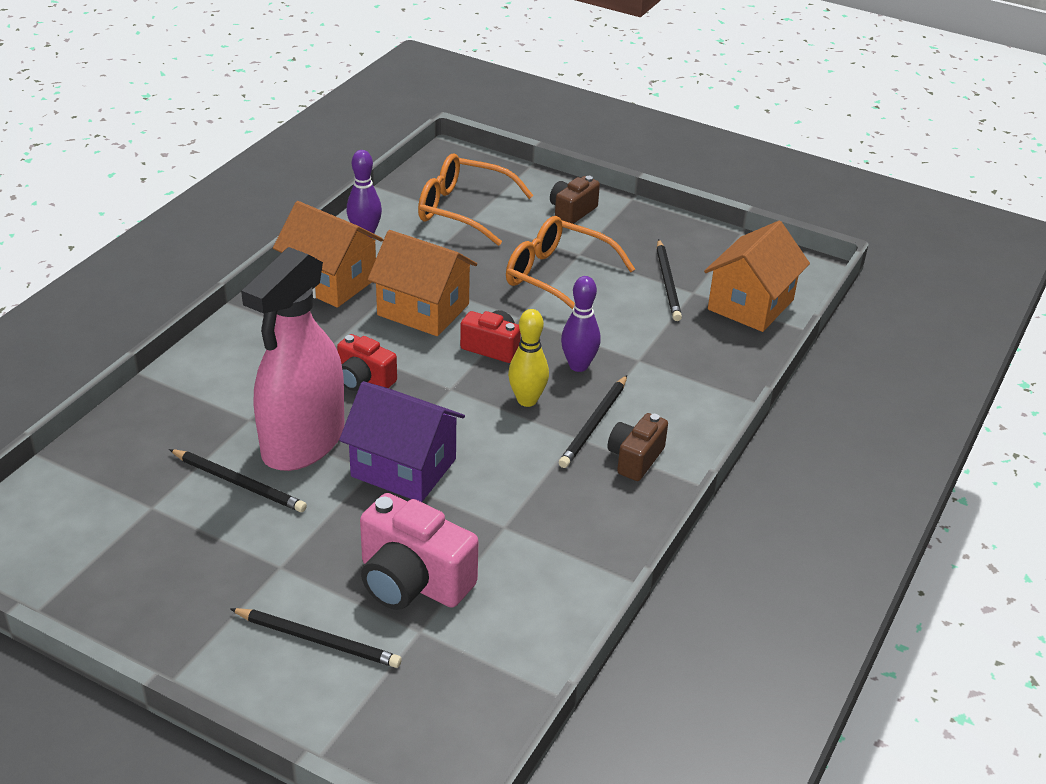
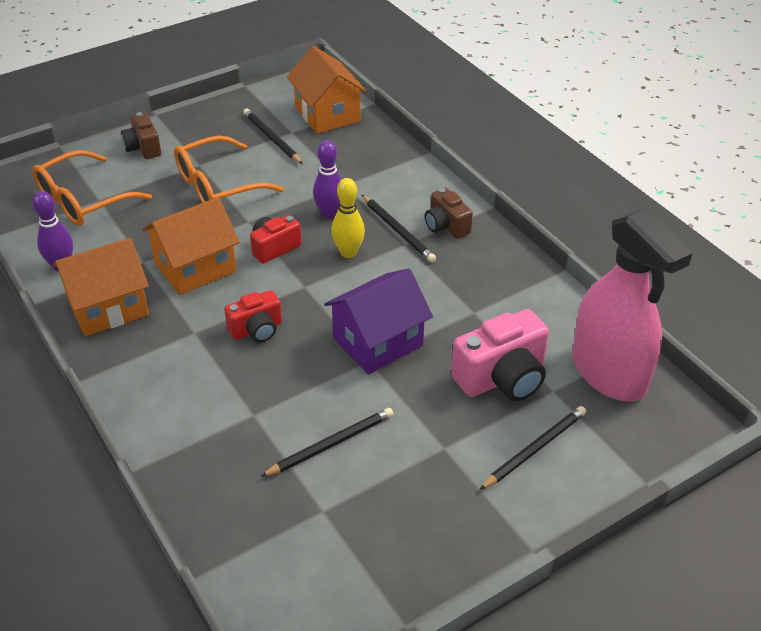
camera: 60 degrees left, 5 degrees up
(303, 442) = (308, 390): pink spray bottle -> pink spray bottle (609, 373)
(667, 283) = (272, 138): black pencil -> black pencil turned 150 degrees counterclockwise

